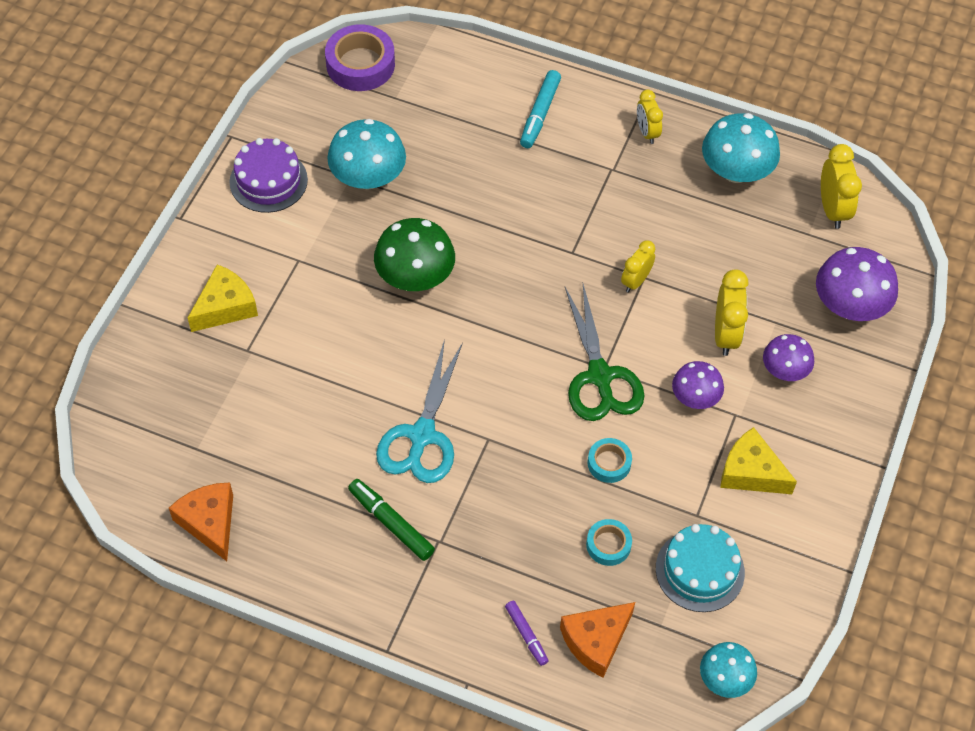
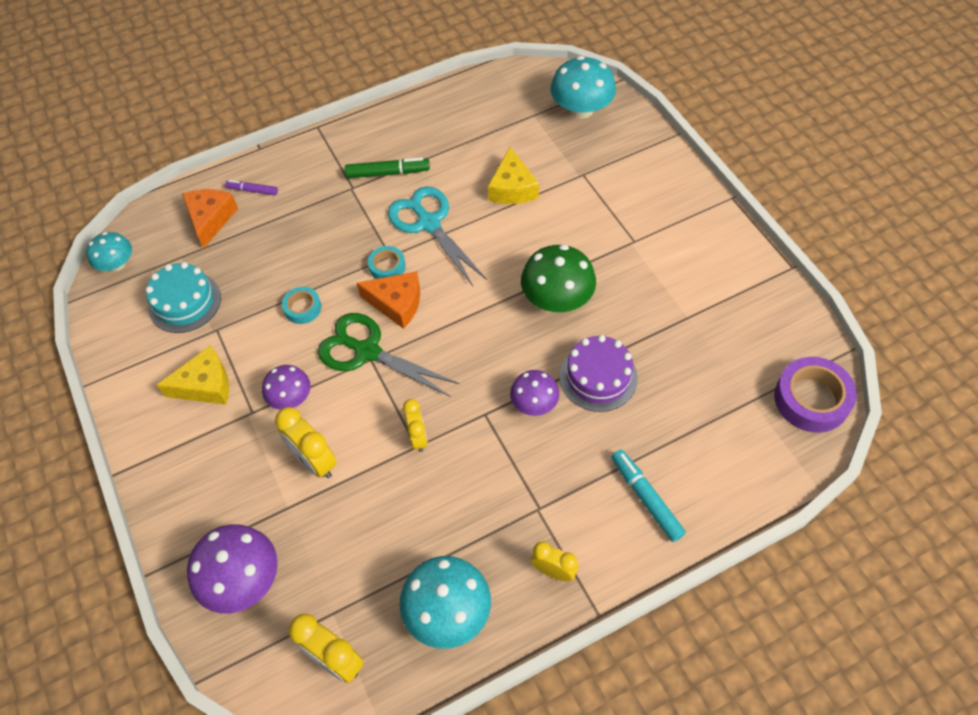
camera: 135 degrees right, 0 degrees up
(209, 522) = (477, 96): orange cheese -> orange cheese (397, 303)
(225, 307) = (629, 181): yellow cheese -> yellow cheese (512, 188)
(268, 181) = (726, 265): purple cake -> purple cake (598, 377)
(368, 177) = (678, 328): turquoise mushroom -> turquoise mushroom (581, 109)
(608, 545) = (254, 267): turquoise tape -> turquoise tape (387, 267)
(784, 370) = (246, 477): purple mushroom -> purple mushroom (534, 403)

